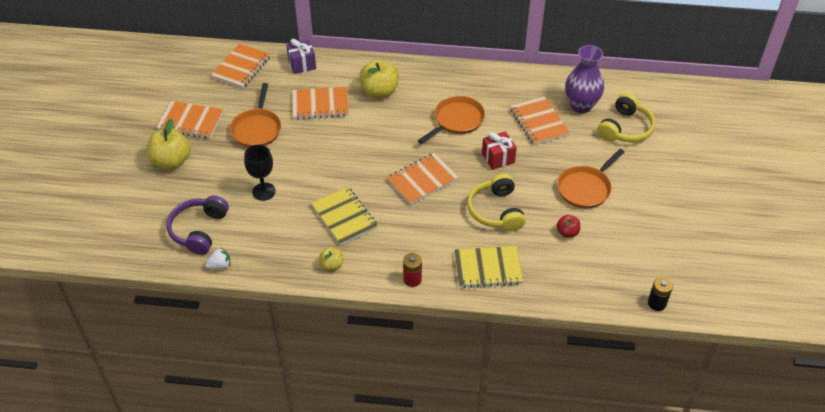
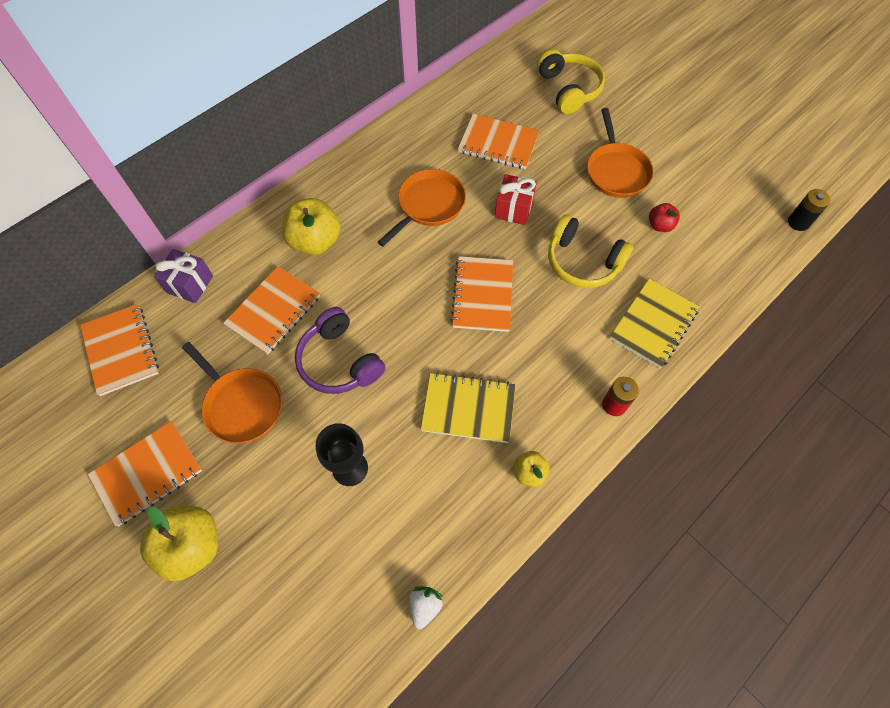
camera: 50 degrees left, 15 degrees up
(199, 230) = (343, 592): purple headphones -> purple headphones (339, 361)
(456, 121) = (429, 205): orange pan -> orange pan turned 45 degrees clockwise
(581, 105) = (508, 98): purple vase -> none

